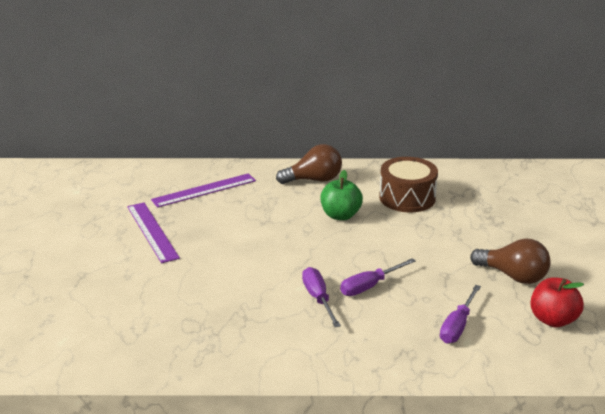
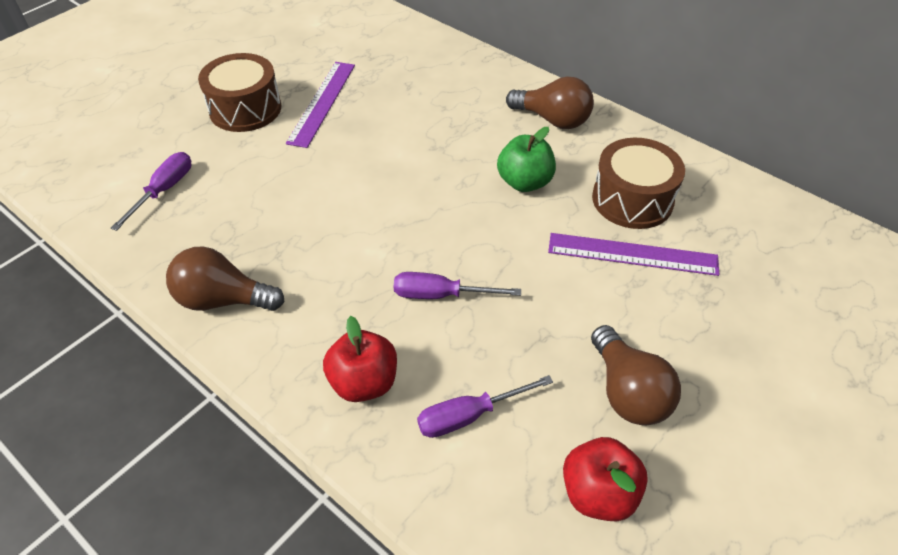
camera: 40 degrees right, 20 degrees up
(99, 258) = (245, 109): none -> brown drum
(204, 190) = (426, 77): purple ruler -> purple ruler (632, 254)
(245, 355) = (223, 300): none -> brown light bulb
(318, 298) = (370, 276): purple screwdriver -> purple screwdriver (164, 190)
(386, 344) = (364, 382): none -> red apple

